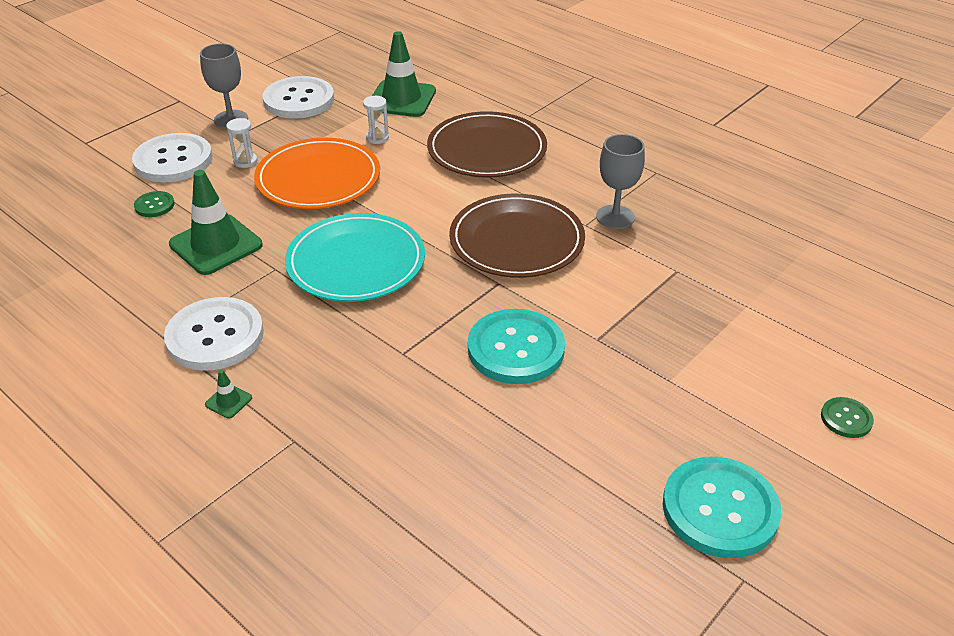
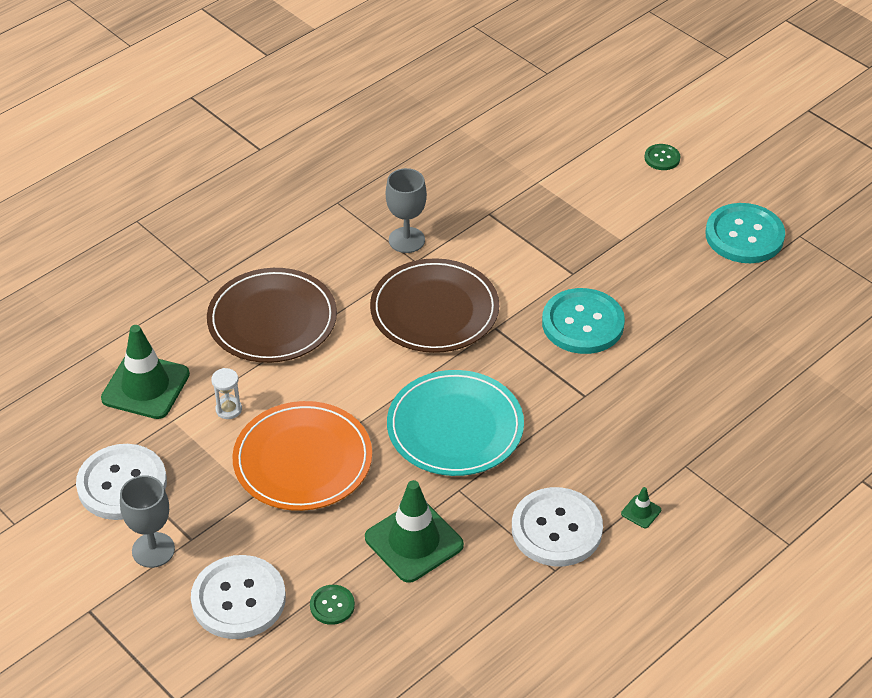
camera: 85 degrees left, 5 degrees up
(245, 161) = (255, 528): white hourglass -> none

